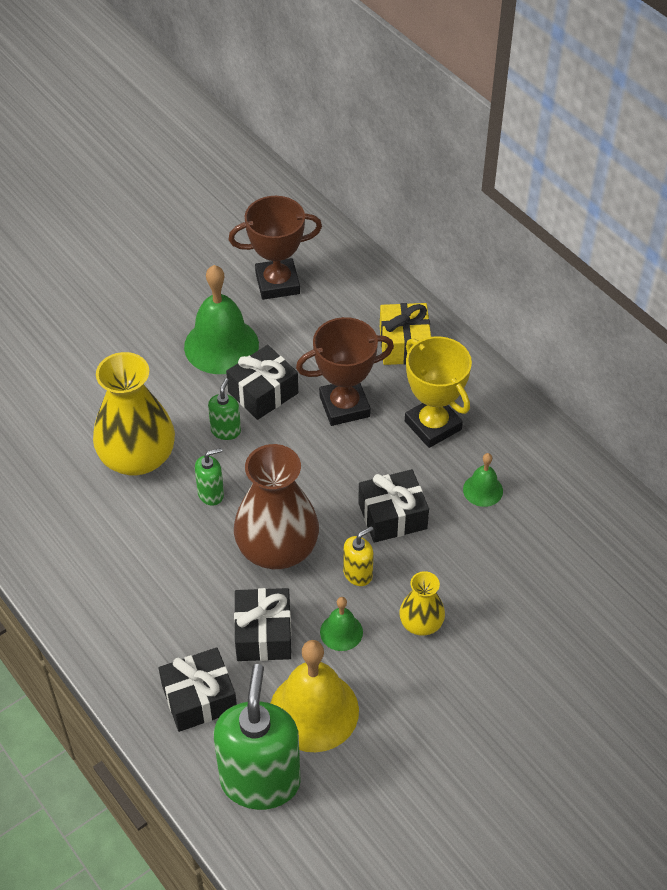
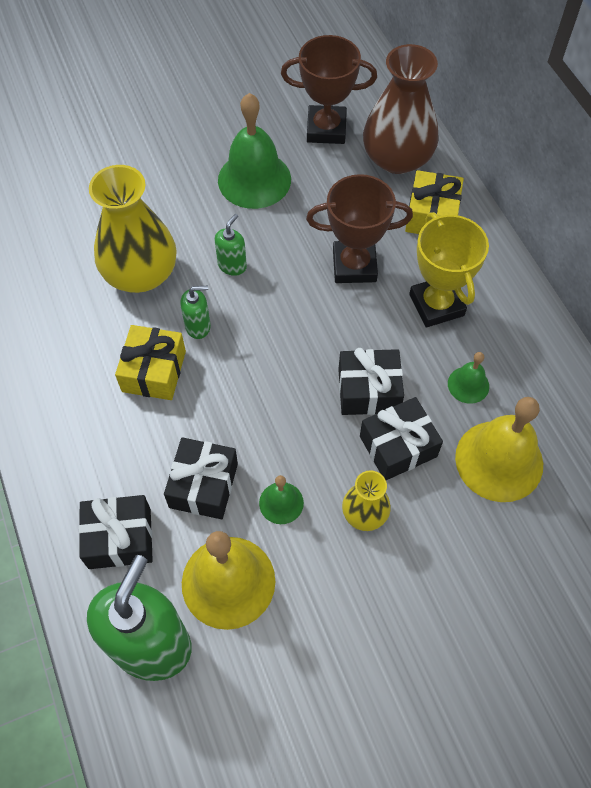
camera: 15 degrees right, 10 degrees up
(181, 544) = (154, 371): none -> yellow gift
(263, 392) = (279, 235): black gift -> black gift (398, 446)
(277, 548) = (245, 397): brown vase -> brown vase (397, 158)
(358, 574) = (316, 444): yellow soap dispenser -> none
(529, 549) = (499, 460): none -> yellow bell

